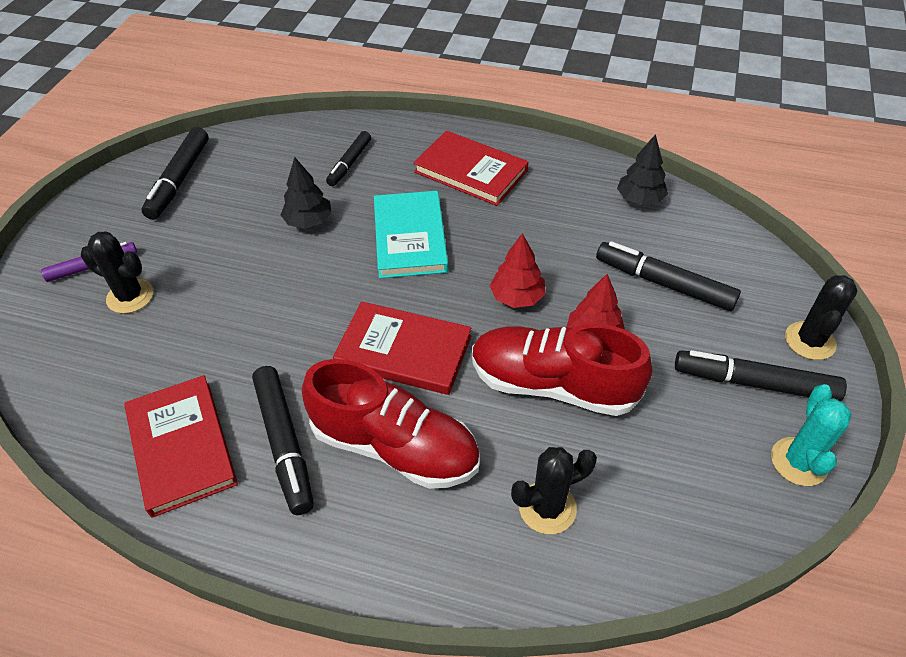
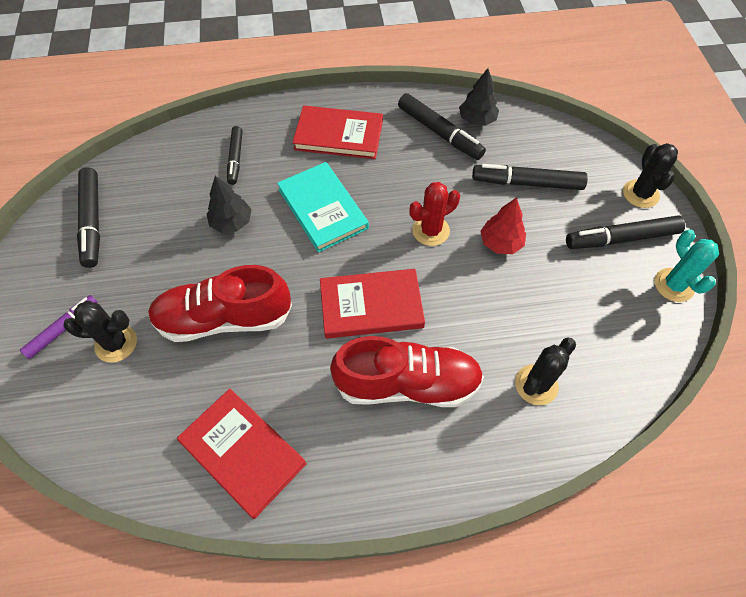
camera: 25 degrees left, 10 degrees up
(285, 443) = (323, 416): black marker -> black marker (439, 132)
(517, 297) = (430, 231): red tree -> red cactus
(553, 384) = (492, 291): red shoe -> red shoe (224, 318)

